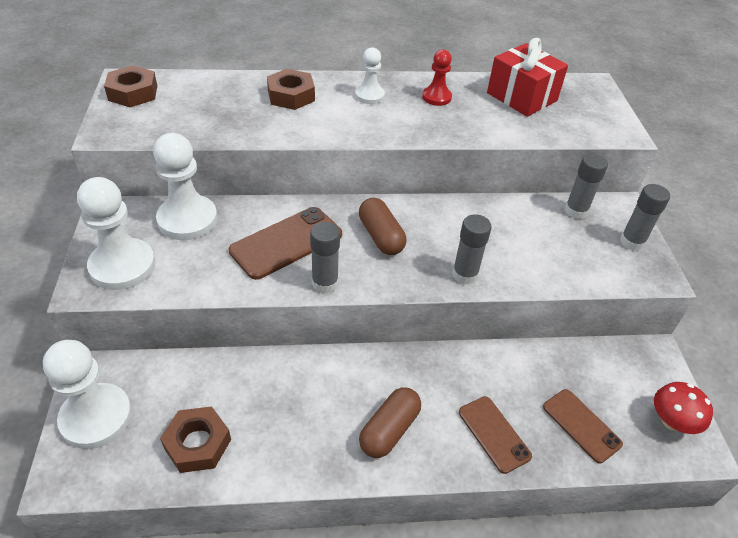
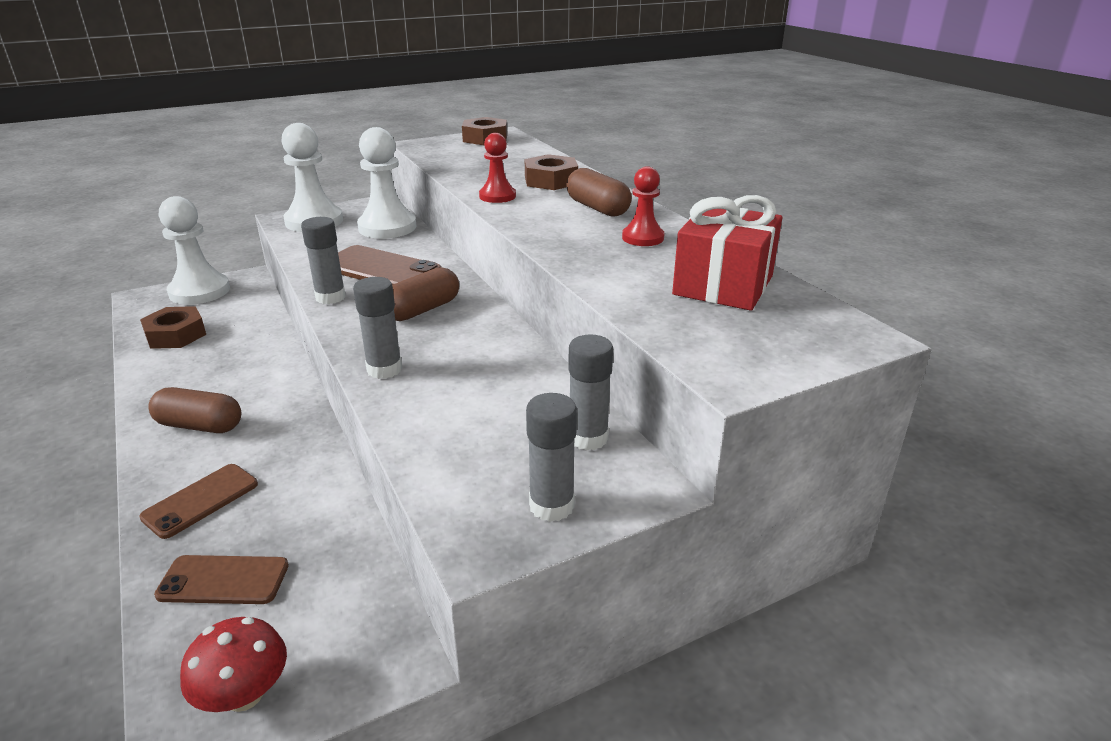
camera: 70 degrees right, 15 degrees down
(308, 129) = (497, 196): none -> red pawn
(369, 96) = (597, 208): white pawn -> brown capsule
(581, 425) = (223, 580): brown phone -> brown phone turned 60 degrees clockwise

